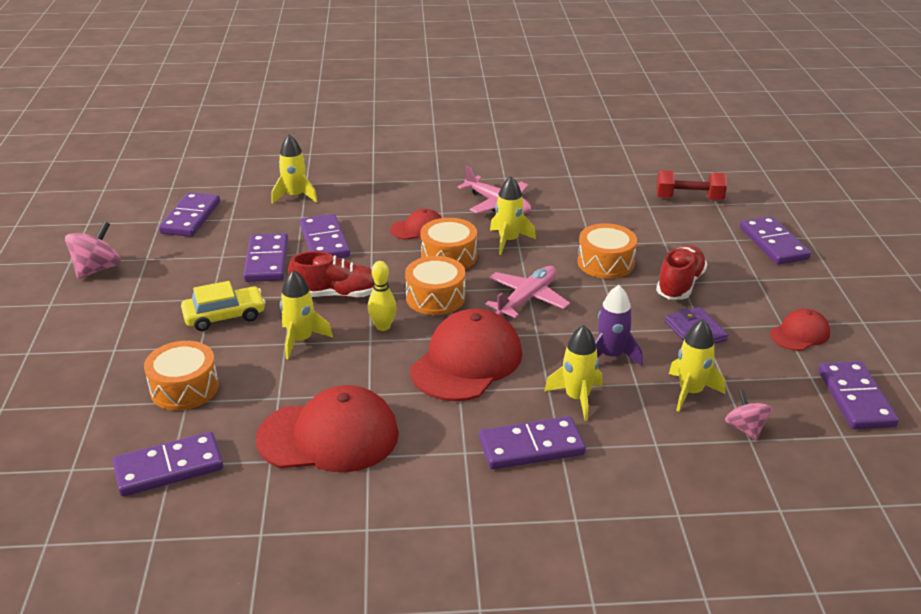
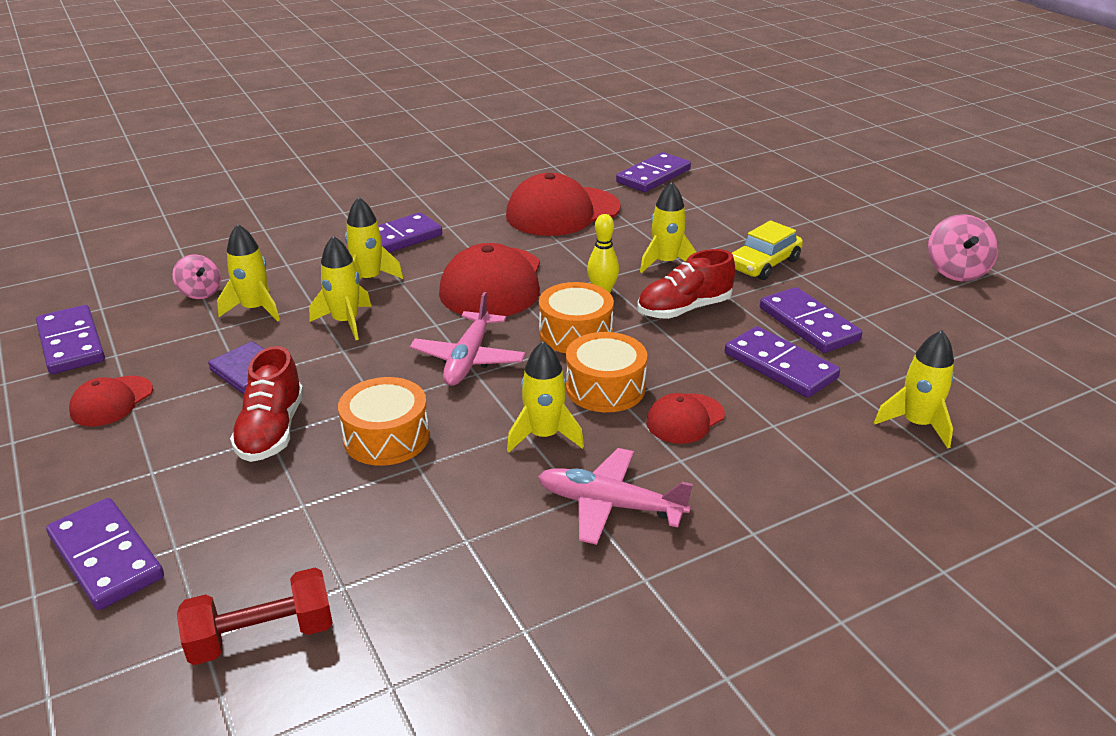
camera: 155 degrees right, 0 degrees up
(184, 388) = (712, 212): orange drum -> none
(191, 218) = (982, 351): purple domino -> none
(611, 356) = (345, 322): purple rocket -> yellow rocket

